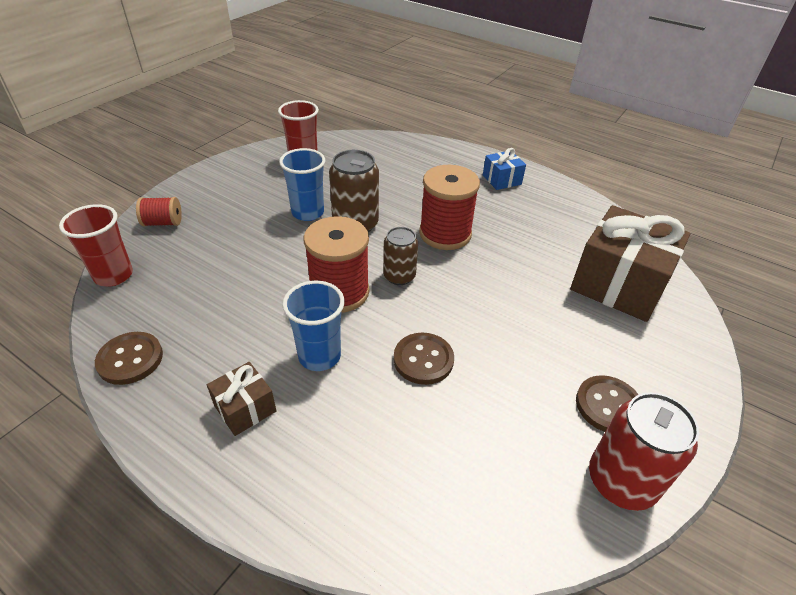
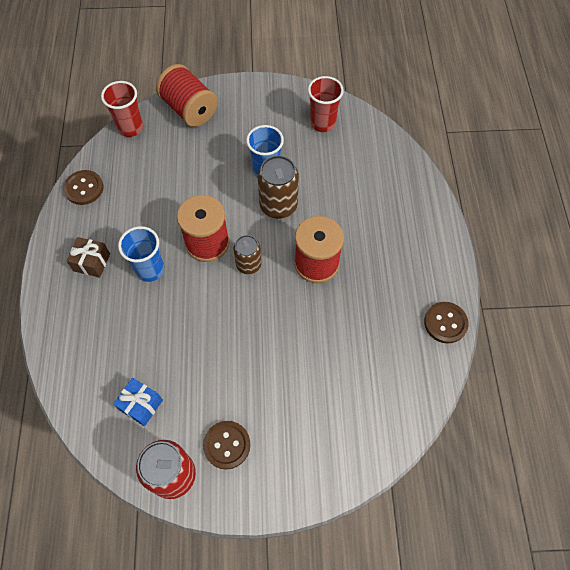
camera: 55 degrees right, 20 degrees up
(163, 223) = (189, 109): red spool -> red spool, size x1.87
(423, 360) = (187, 323): brown button -> brown button (445, 323)
(501, 180) = (422, 260): blue gift -> blue gift (141, 405)
(619, 284) = (357, 404): brown gift -> none

